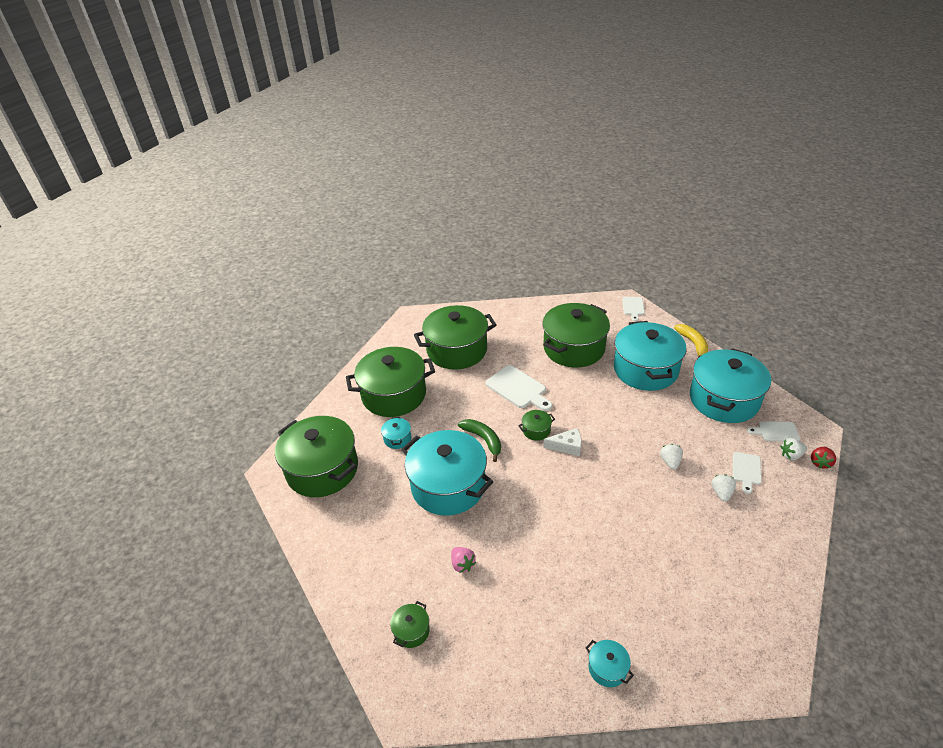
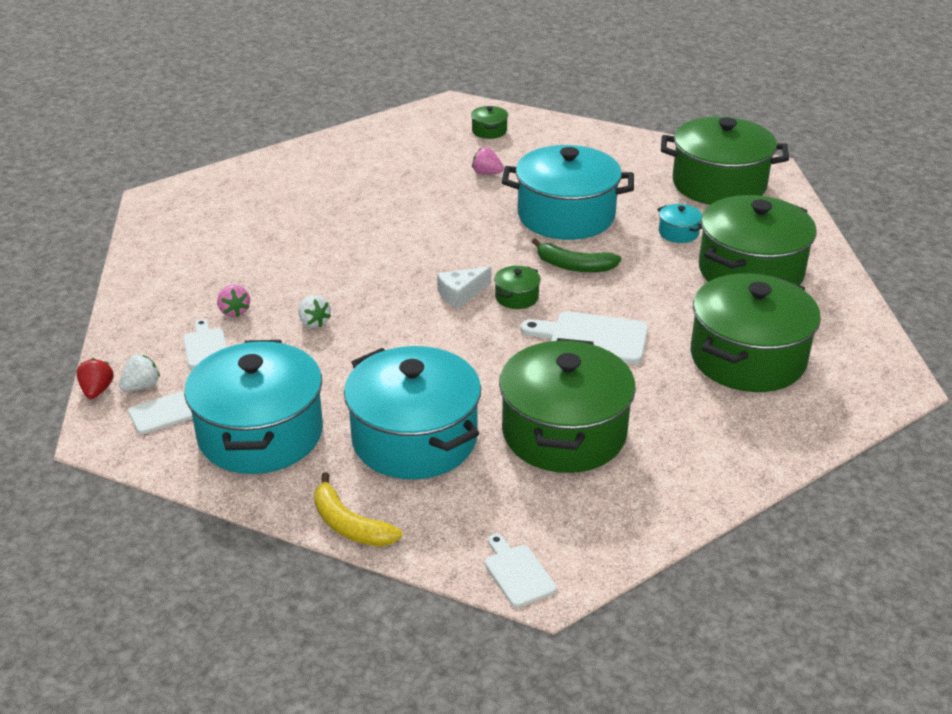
camera: 145 degrees right, 5 degrees down
(607, 668) = (306, 162): turquoise pot -> none
(721, 493) = (234, 311): white strawberry -> pink strawberry

